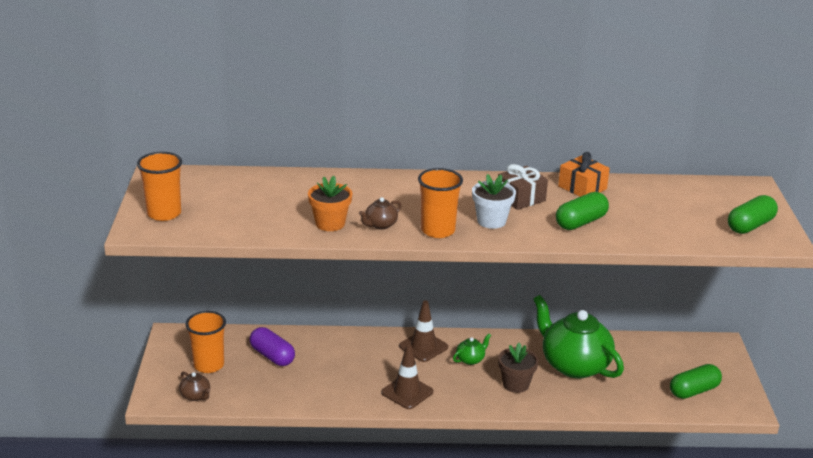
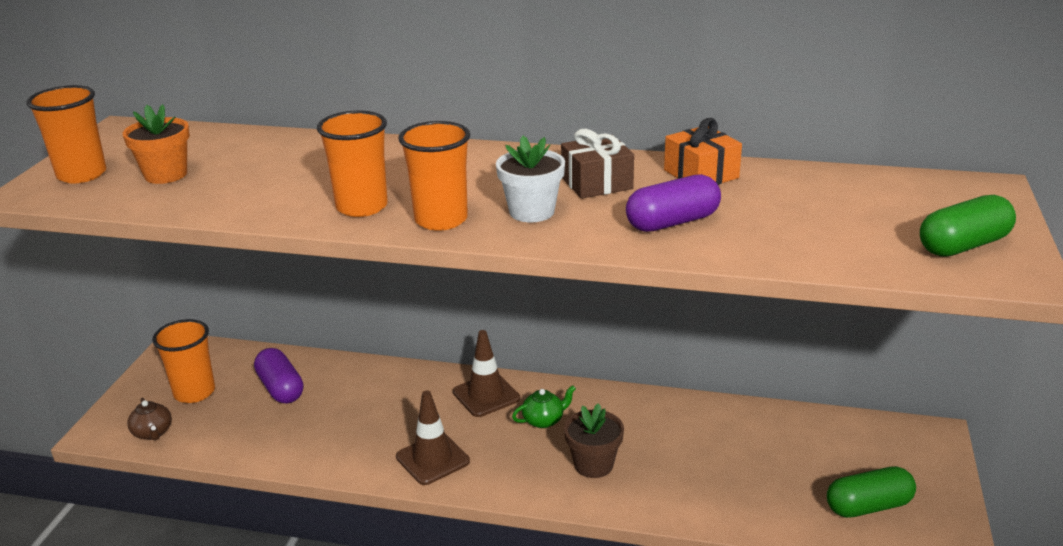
camera: 15 degrees right, 0 degrees up
(330, 223) = (291, 201): orange flower pot -> orange flower pot (166, 175)
(380, 225) = (362, 207): brown teapot -> orange cup
(574, 365) = (691, 444): green teapot -> none
(581, 222) = (672, 222): green capsule -> purple capsule

